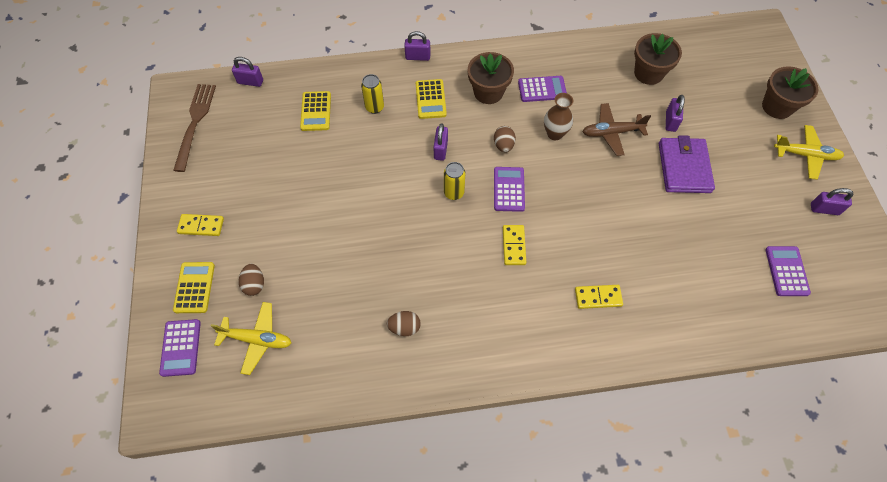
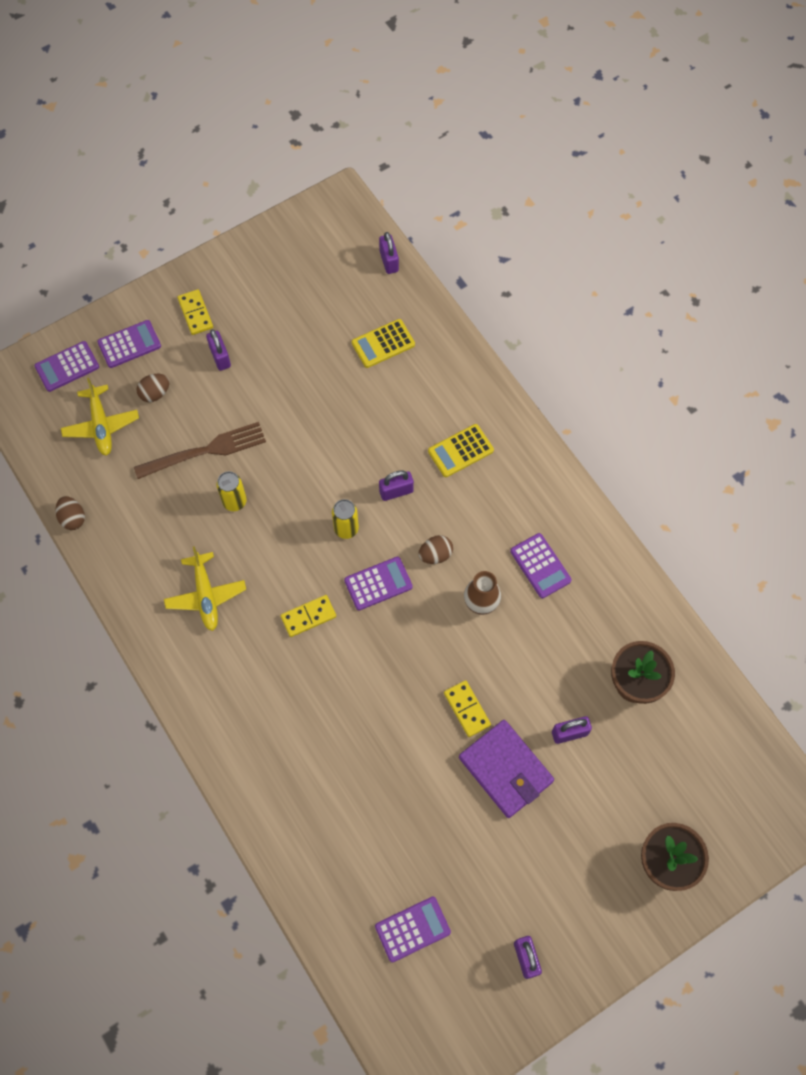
camera: 65 degrees right, 5 degrees up
(194, 287) = (129, 344): yellow calculator -> purple calculator
(195, 122) = (310, 240): brown fork -> brown fork (206, 450)
(374, 107) = (419, 399): yellow can -> yellow can (234, 501)
(404, 327) = (168, 549): brown egg -> brown egg (73, 518)
(418, 57) = (515, 410): purple padlock -> purple padlock (220, 357)
(488, 92) = (504, 508): brown flower pot -> none
(598, 297) = (284, 726): yellow domino -> yellow domino (467, 709)
(611, 133) = (515, 668): brown plane -> none
(684, 167) = (505, 769): purple wallet -> purple wallet turned 75 degrees clockwise
(806, 155) = (602, 917): yellow plane -> yellow plane (206, 595)

